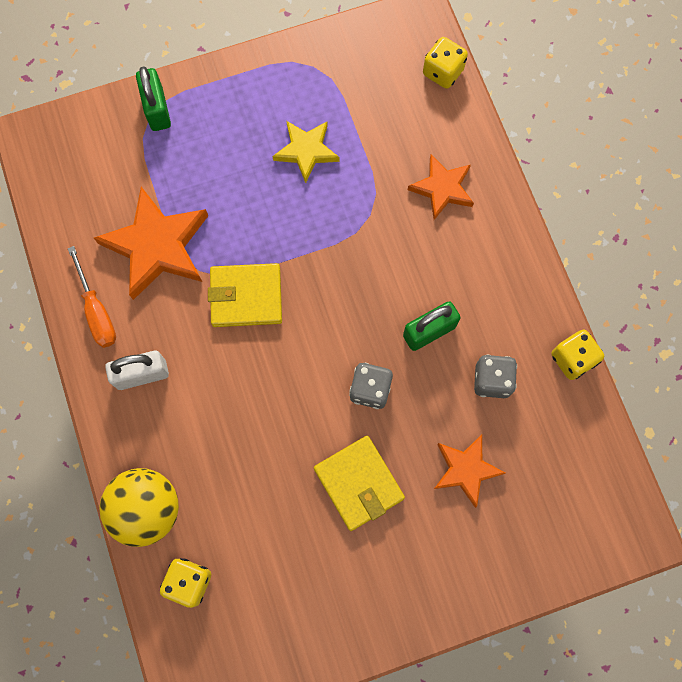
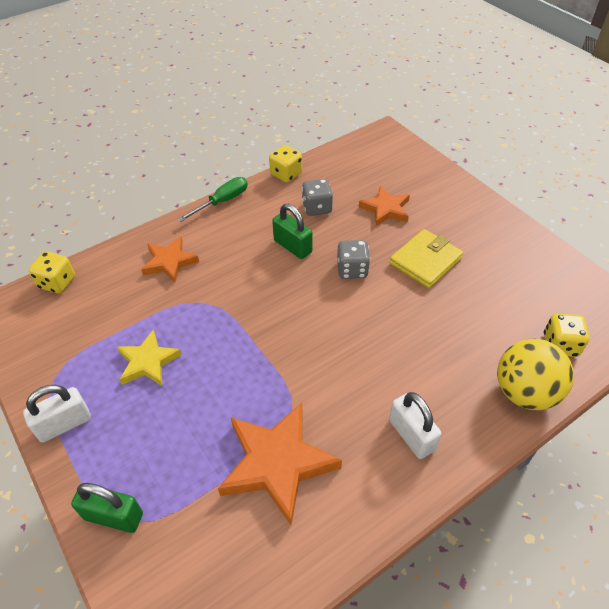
camera: 105 degrees left, 25 degrees down
(97, 311) = (365, 500): orange screwdriver -> none
(157, 109) = (114, 516): green padlock -> green padlock turned 45 degrees clockwise
(246, 297) = (305, 371): yellow wallet -> none
(259, 75) = (64, 424): none -> white padlock
(535, 265) = (222, 201): none -> green screwdriver

